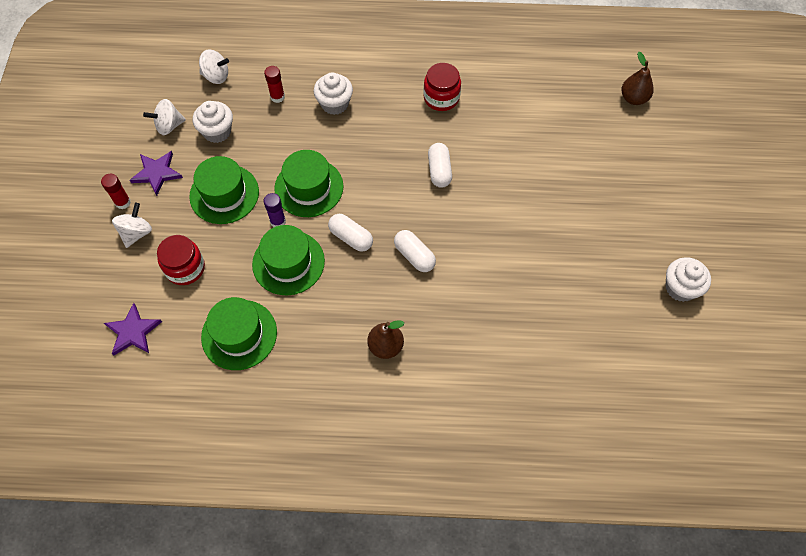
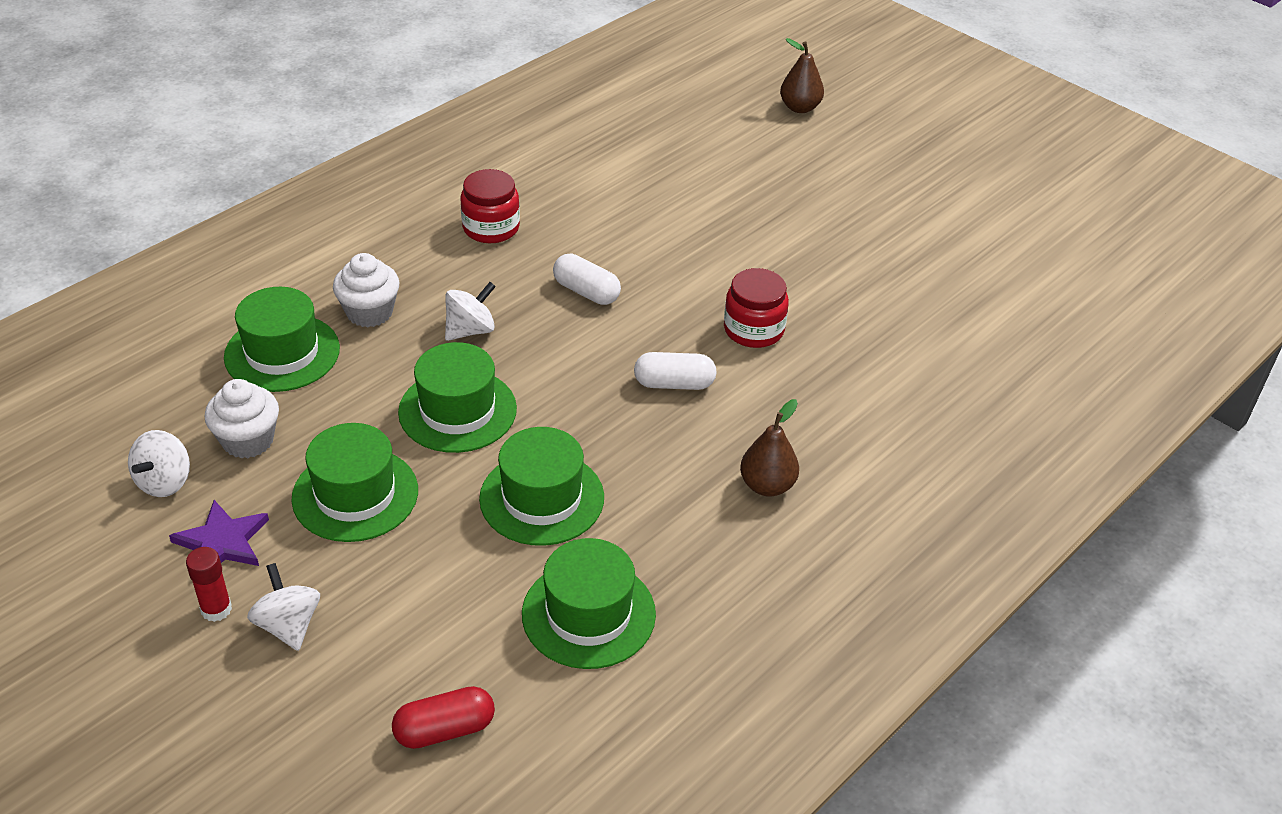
camera: 50 degrees left, 20 degrees down
(133, 332) = (445, 730): purple star -> red capsule
(185, 268) = (416, 607): red jar -> red jar (753, 330)
(216, 76) = (160, 387): white spinning top -> white spinning top (470, 330)
(277, 97) = (282, 353): red glue stick -> green hat
(278, 221) = (468, 469): purple glue stick -> none
(351, 237) = (580, 420): white capsule -> none
(633, 98) = (689, 109): brown pear -> brown pear (800, 108)
(680, 288) = (949, 226): white cupcake -> none

